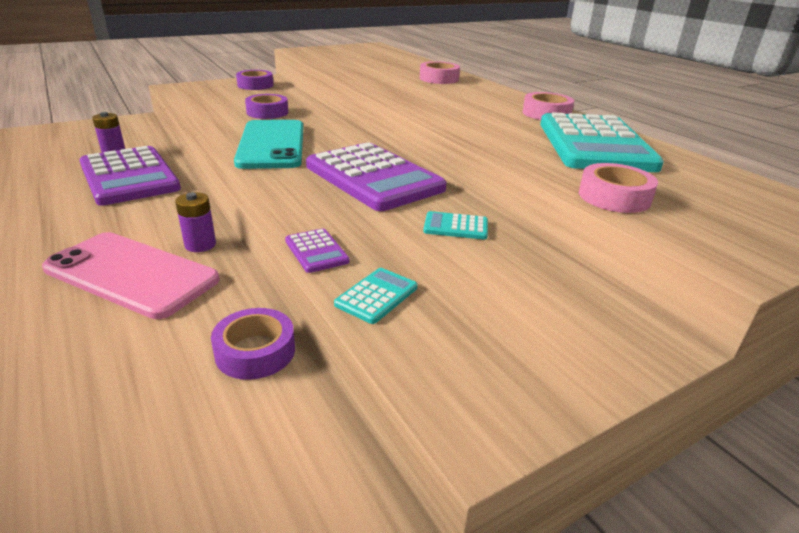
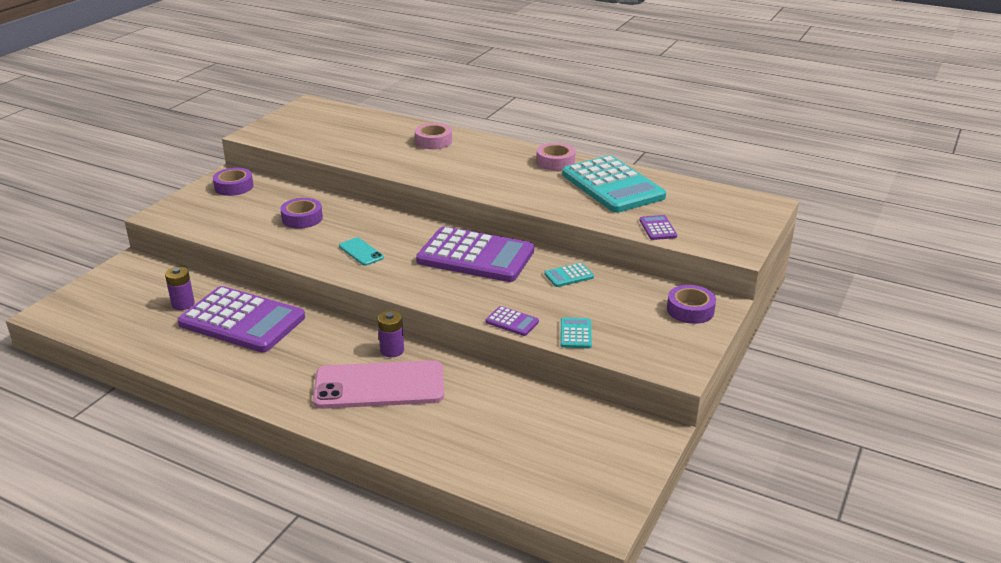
camera: 30 degrees left, 0 degrees up
(255, 351) = (519, 393): purple tape -> purple tape (690, 310)
(272, 145) = (361, 252): turquoise phone -> turquoise phone, size x0.46
(614, 197) = (657, 228): pink tape -> purple calculator

